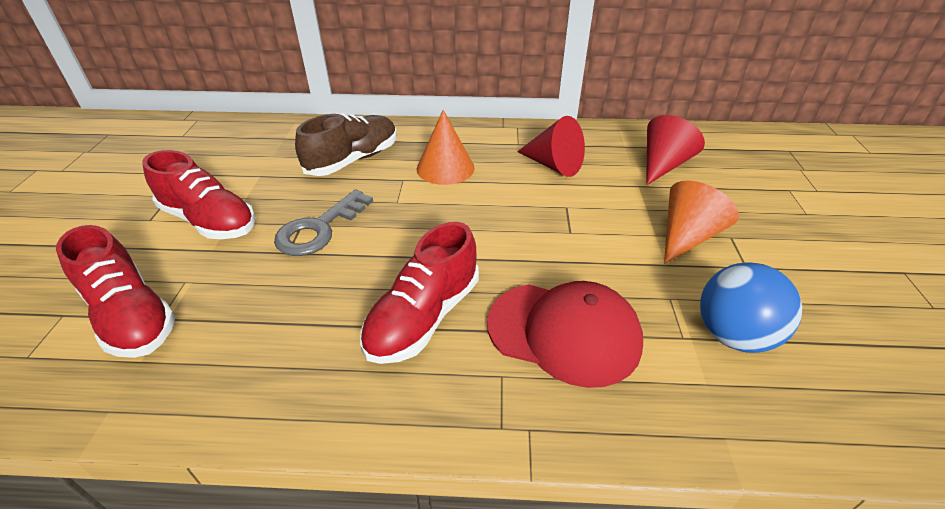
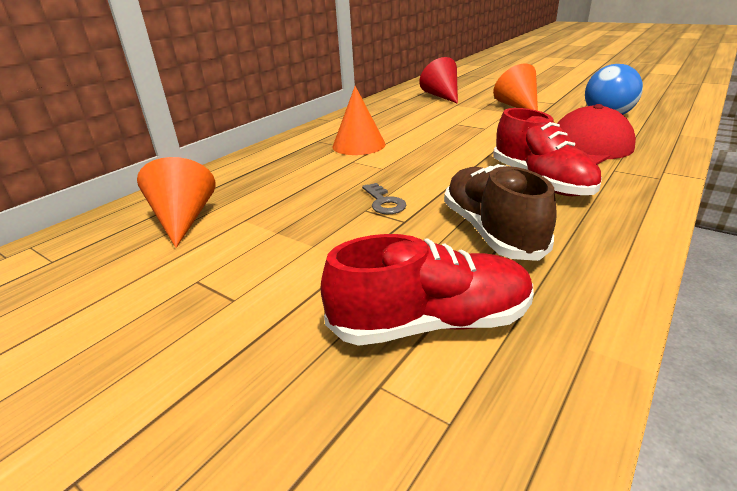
camera: 55 degrees left, 10 degrees down
(209, 221) = (295, 257): red shoe -> none
(250, 152) = (183, 220): none -> orange cone
(319, 229) = (384, 202): grey key -> grey key, size x0.59
(353, 160) = (290, 174): brown shoe -> brown shoe (491, 231)
(553, 165) = (403, 117): red cone -> none

